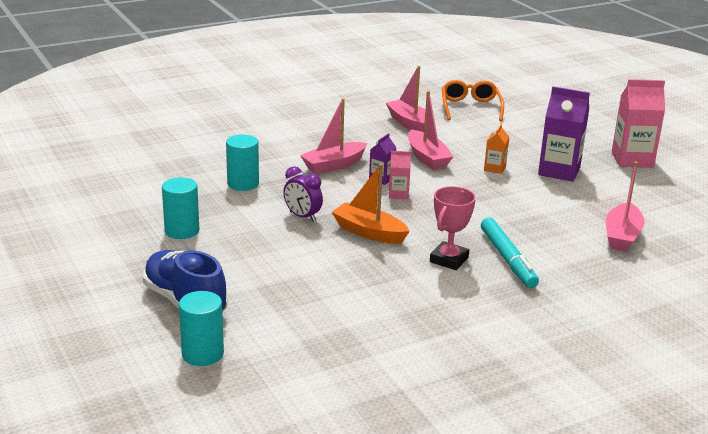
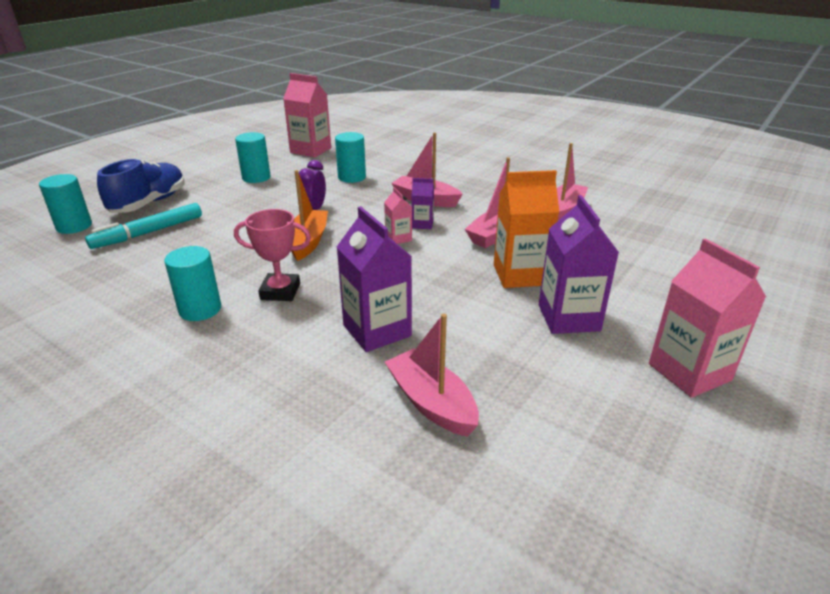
camera: 65 degrees right, 5 degrees up
(135, 188) = (310, 150): none -> pink carton
(452, 298) = (200, 309): none -> turquoise cylinder
(470, 107) = (657, 230): orange glasses -> none
(494, 168) = (520, 275): orange carton -> orange carton, size x1.93
(507, 259) = (304, 325): turquoise marker -> turquoise marker (148, 233)
(532, 234) = (377, 330): none -> purple carton
(622, 236) = (431, 403): pink boat -> pink boat turned 60 degrees clockwise

